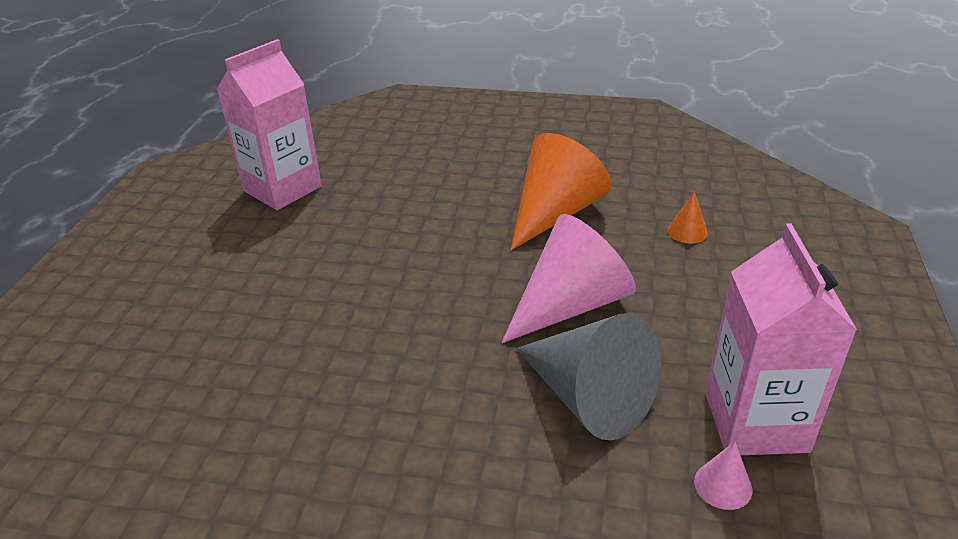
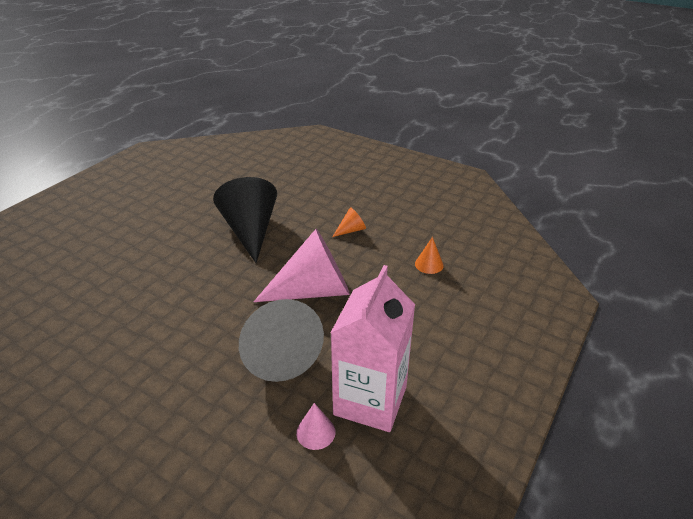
camera: 20 degrees right, 0 degrees up
(282, 189) = (203, 175): pink carton -> none
(418, 249) = (250, 231): none -> black cone
(555, 213) = (351, 230): orange cone -> orange cone, size x0.42

